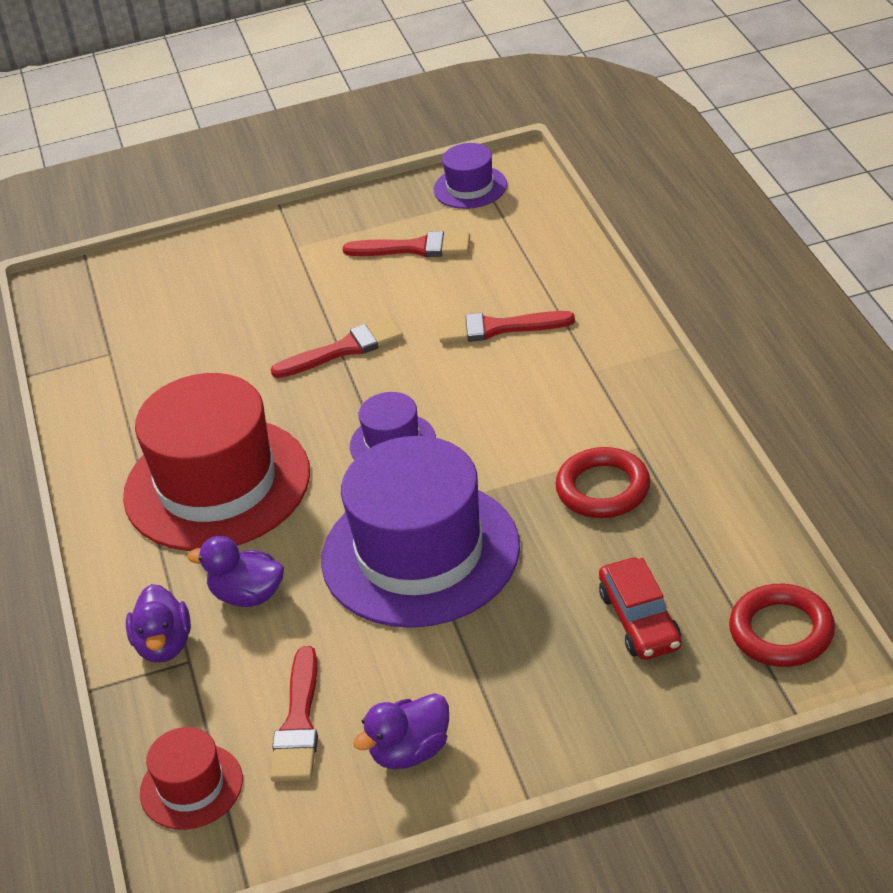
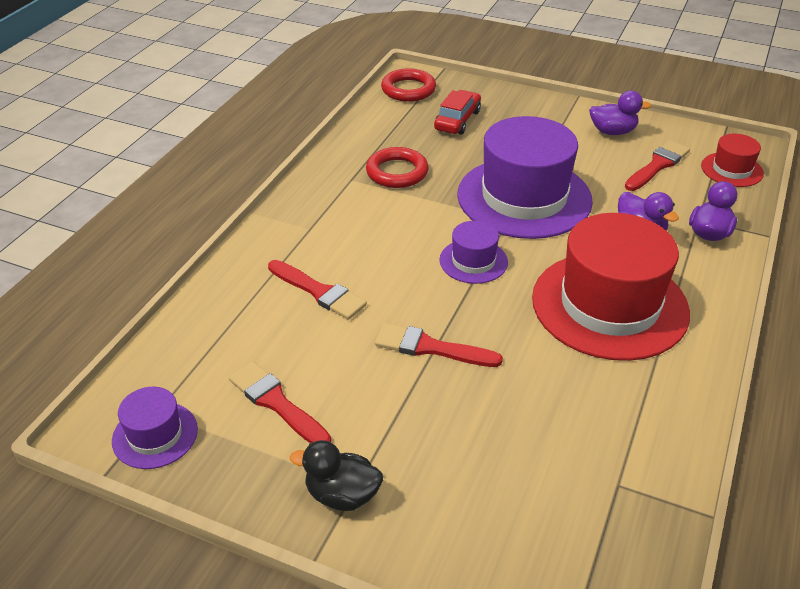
camera: 145 degrees left, 0 degrees up
(300, 237) = (342, 495): none -> black duck

